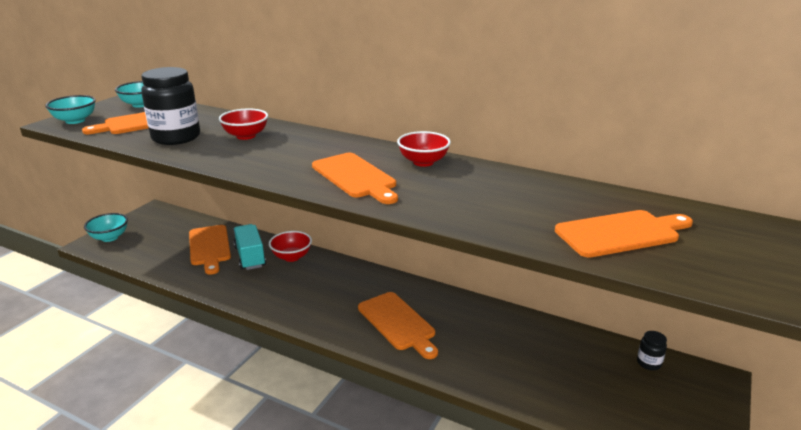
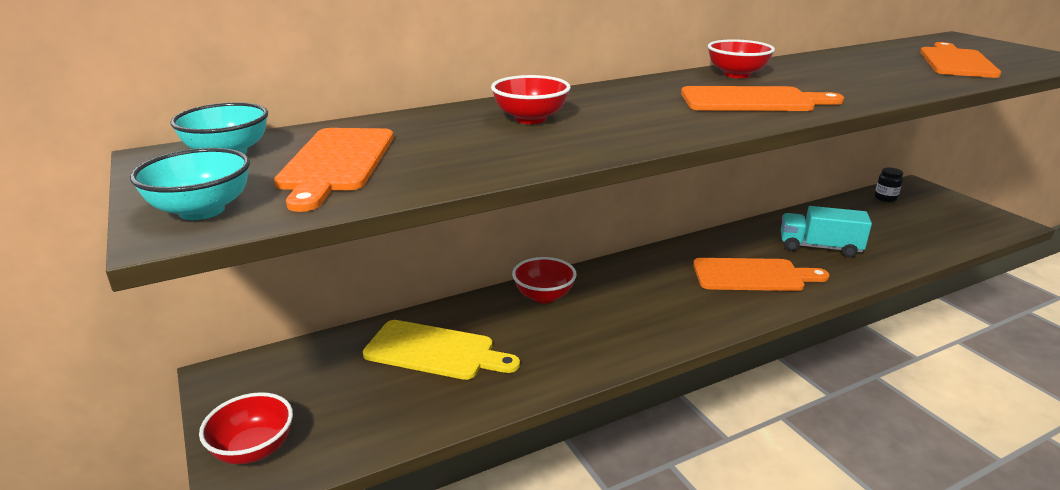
camera: 55 degrees left, 0 degrees up
(109, 237) = (253, 449): turquoise bowl -> red bowl
(176, 137) = (465, 153): black jar -> none
(209, 247) = (435, 351): orange cutting board -> yellow cutting board
(250, 257) = (506, 325): turquoise truck -> turquoise truck (819, 247)

